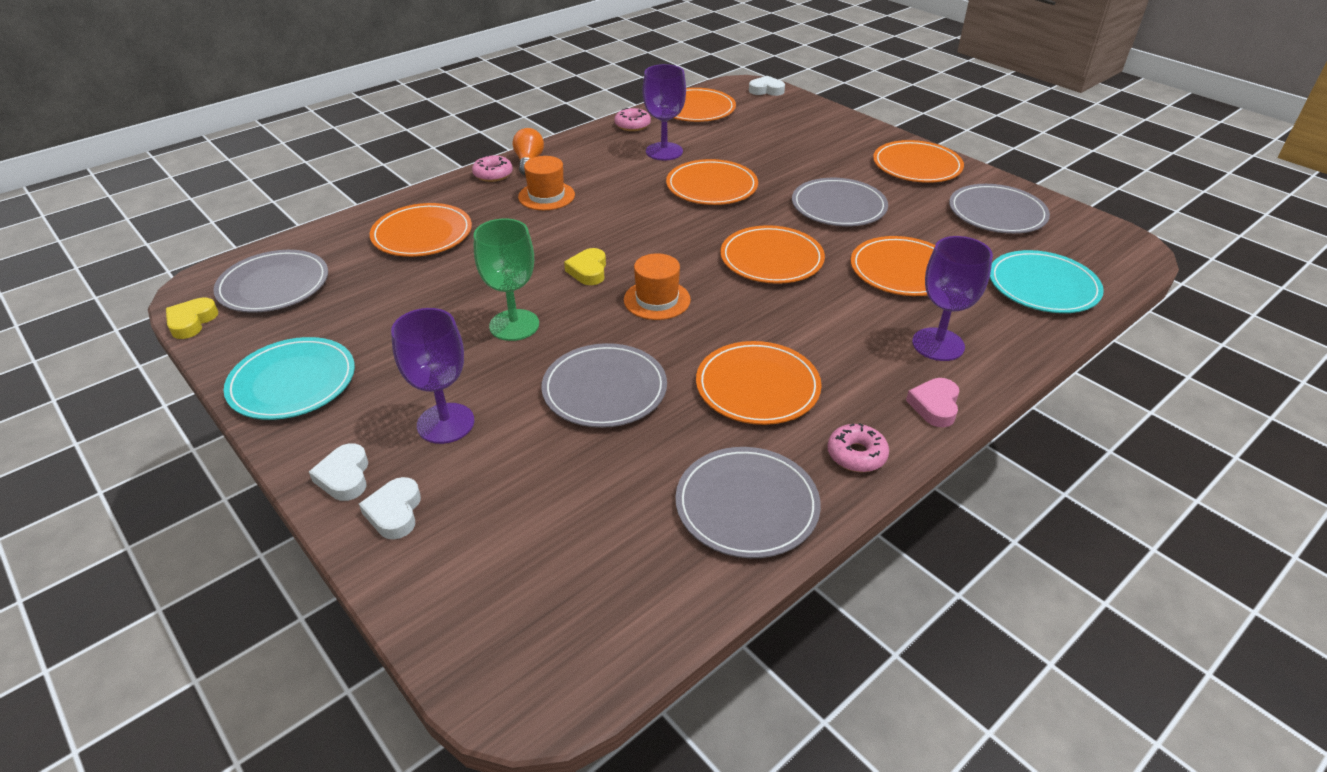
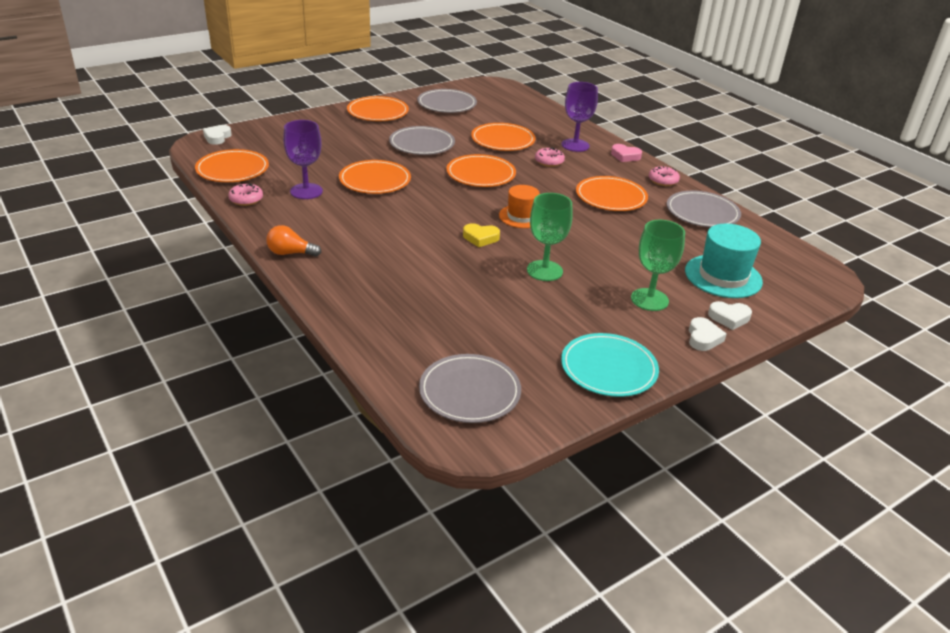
camera: 85 degrees left, 5 degrees down
(192, 322) = (522, 436): yellow heart -> none
(344, 477) = (703, 338): white heart -> white heart turned 75 degrees counterclockwise
(422, 234) = (403, 311): orange plate -> none
(445, 423) = (649, 299): purple goblet -> green goblet
(493, 174) = (306, 272): pink donut -> pink donut (549, 161)
(519, 516) = (723, 276): none -> turquoise hat
(546, 196) = (359, 248): orange hat -> none
(604, 389) = (614, 242): grey plate -> none
(1043, 286) = (525, 110): turquoise plate -> none

